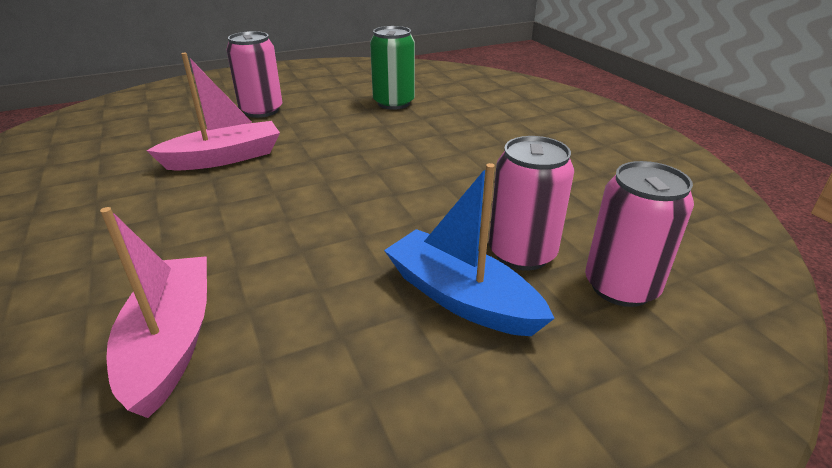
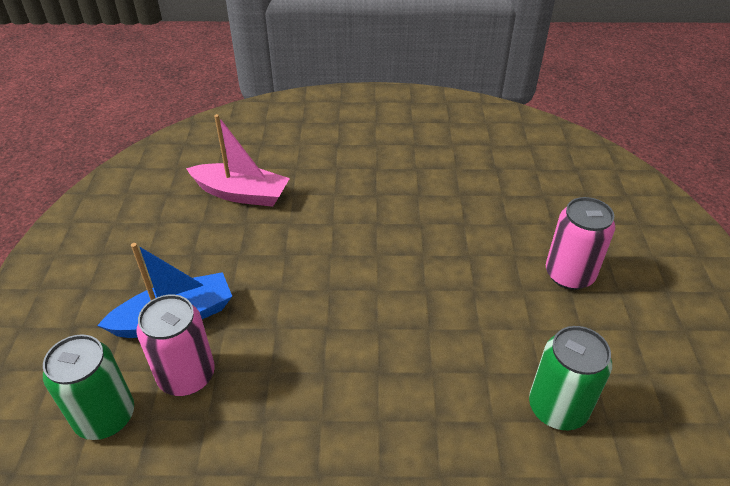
camera: 115 degrees right, 10 degrees up
(224, 158) = (456, 234): pink boat -> none
(621, 286) = (105, 417): pink can -> green can

